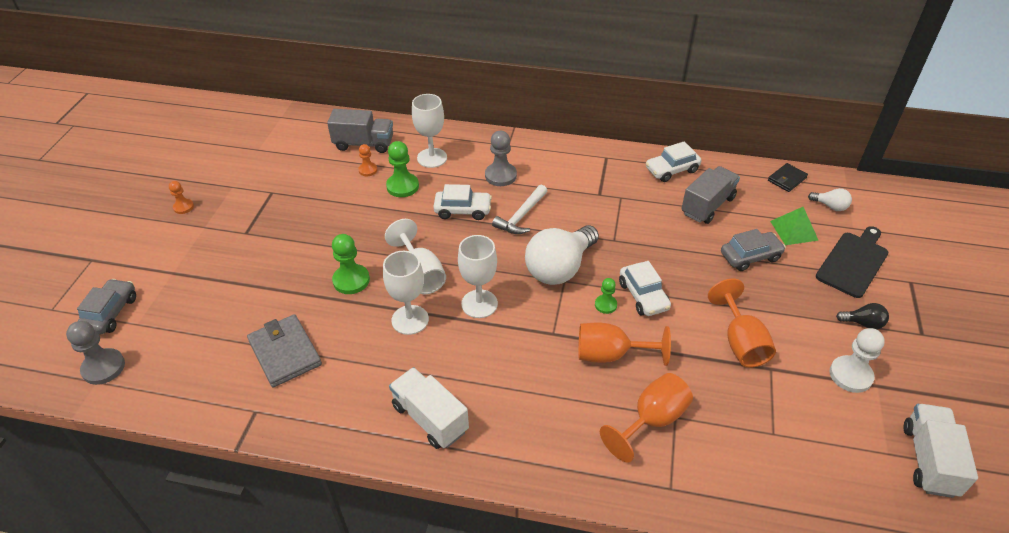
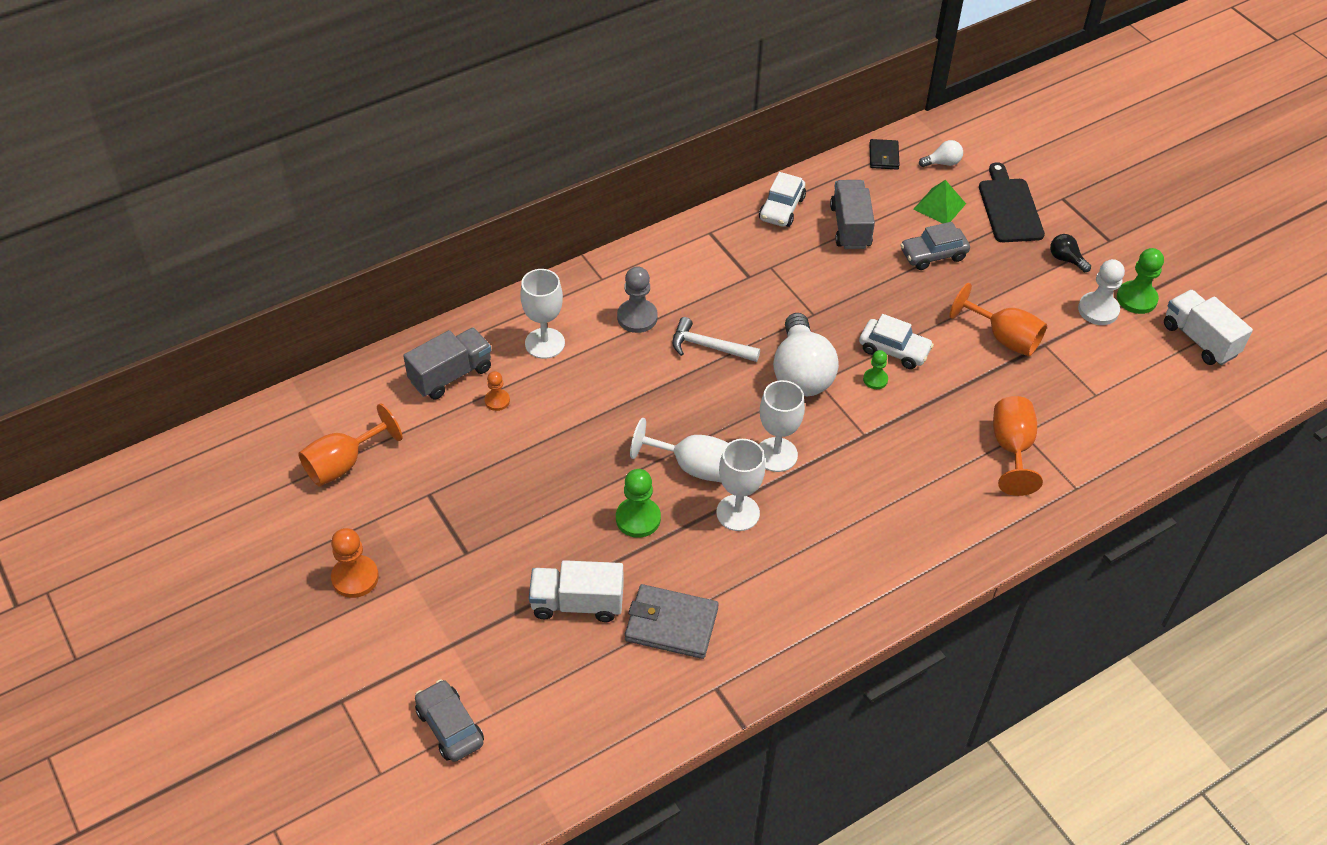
camera: 45 degrees left, 5 degrees up
(103, 367) = (524, 771): grey pawn -> none
(183, 207) = (355, 578): orange pawn -> orange pawn, size x1.69
(402, 186) = (557, 393): green pawn -> green pawn (1136, 299)
(430, 418) = (859, 576): white truck -> white truck (577, 603)
(463, 210) = (648, 378): white car -> none
(521, 216) = (708, 346): white hammer -> white hammer turned 120 degrees clockwise
(610, 355) = (927, 419): orange goblet -> orange goblet (343, 464)
(750, 256) = (933, 255): grey car -> grey car turned 135 degrees counterclockwise
(863, 323) = (1066, 259): black light bulb -> black light bulb turned 105 degrees counterclockwise

